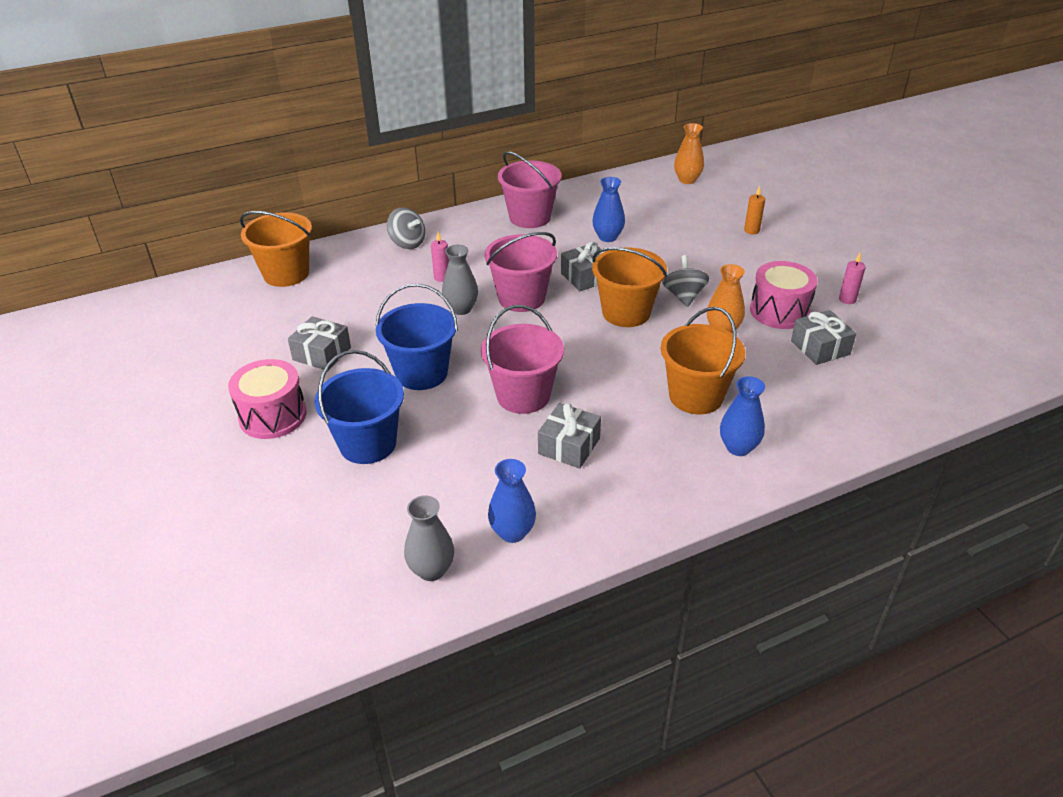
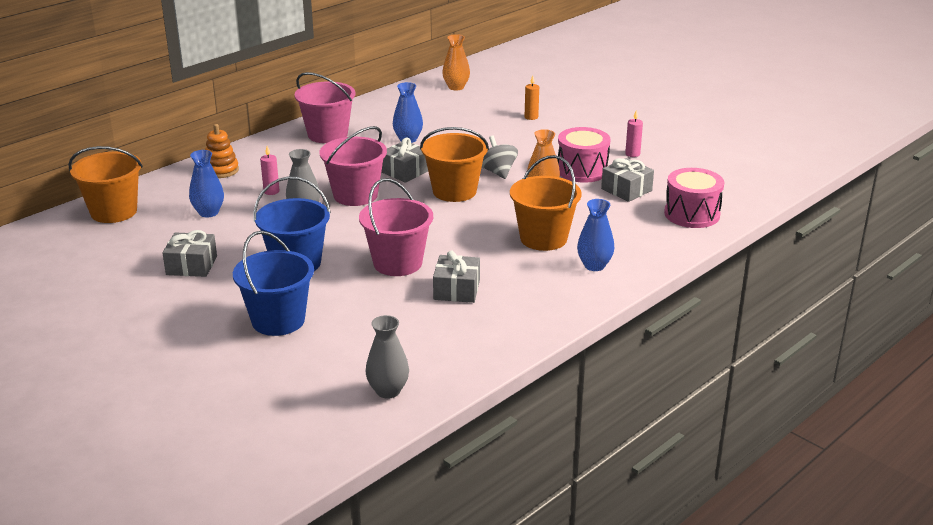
camera: 20 degrees left, 10 degrees down
(273, 416) = (174, 317): pink drum -> pink drum (692, 214)
(407, 243) = (221, 170): grey spinning top -> orange stacking toy
(512, 532) = (442, 354): blue vase -> blue vase (208, 212)

